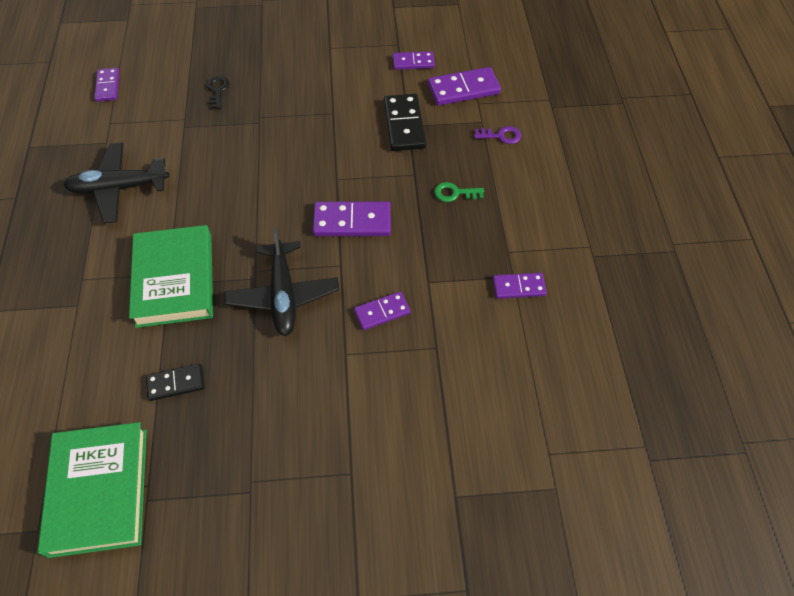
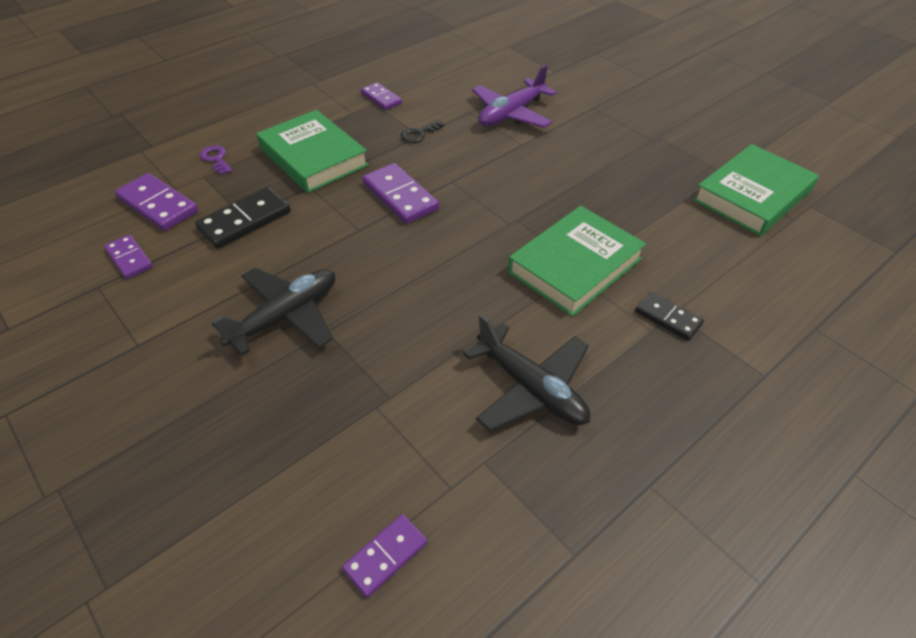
camera: 125 degrees left, 10 degrees down
(176, 383) = (647, 207): black domino -> black domino (668, 318)
(217, 90) = (299, 408): black key -> black key (419, 134)
(283, 295) = (512, 196): black plane -> black plane (285, 316)
(382, 312) = (469, 144): purple domino -> none
(403, 382) = (511, 114): none -> purple plane
(454, 193) = (313, 157): green key -> green book

